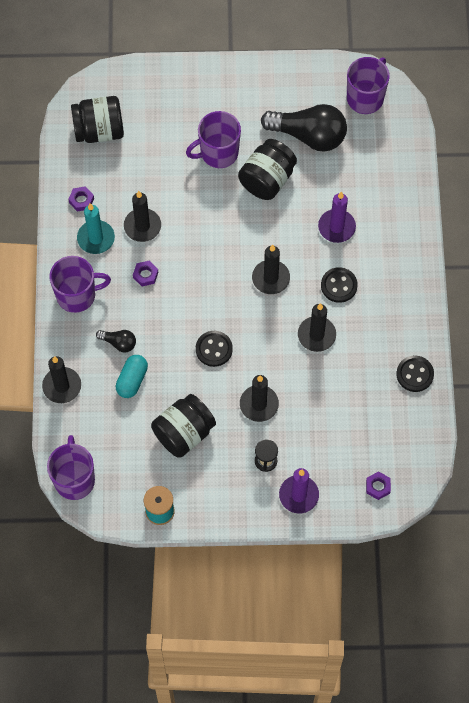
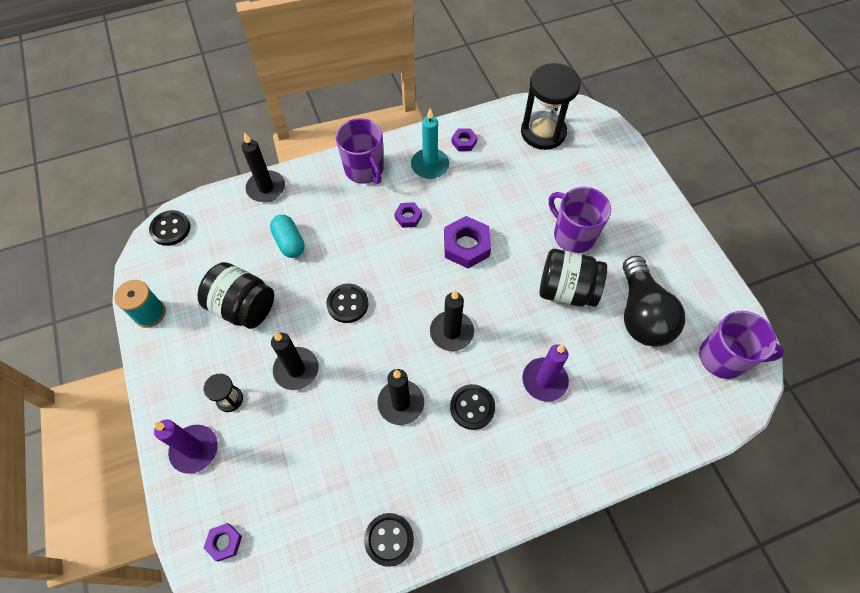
camera: 70 degrees right, 5 degrees down
(74, 479) = (170, 229): purple mug -> black button
(99, 130) = (543, 132): black jar -> black hourglass
(119, 343) = (326, 218): black light bulb -> none
(132, 380) = (289, 242): turquoise capsule -> turquoise capsule turned 60 degrees clockwise
(142, 226) = (459, 198): black candle -> none
(194, 238) = (466, 246): none -> purple nut

